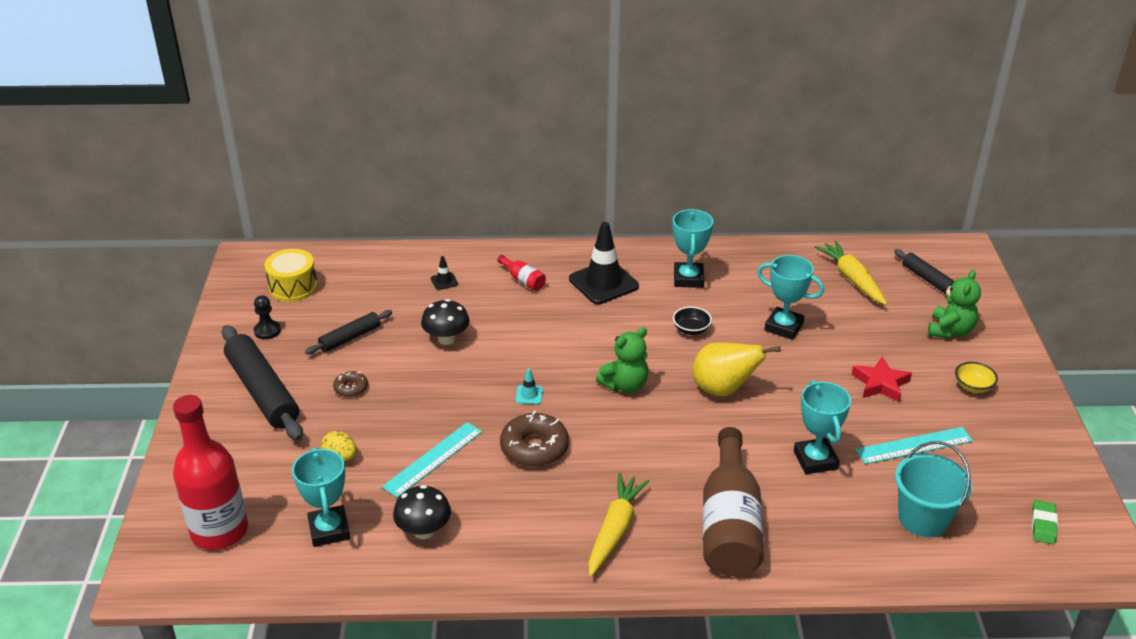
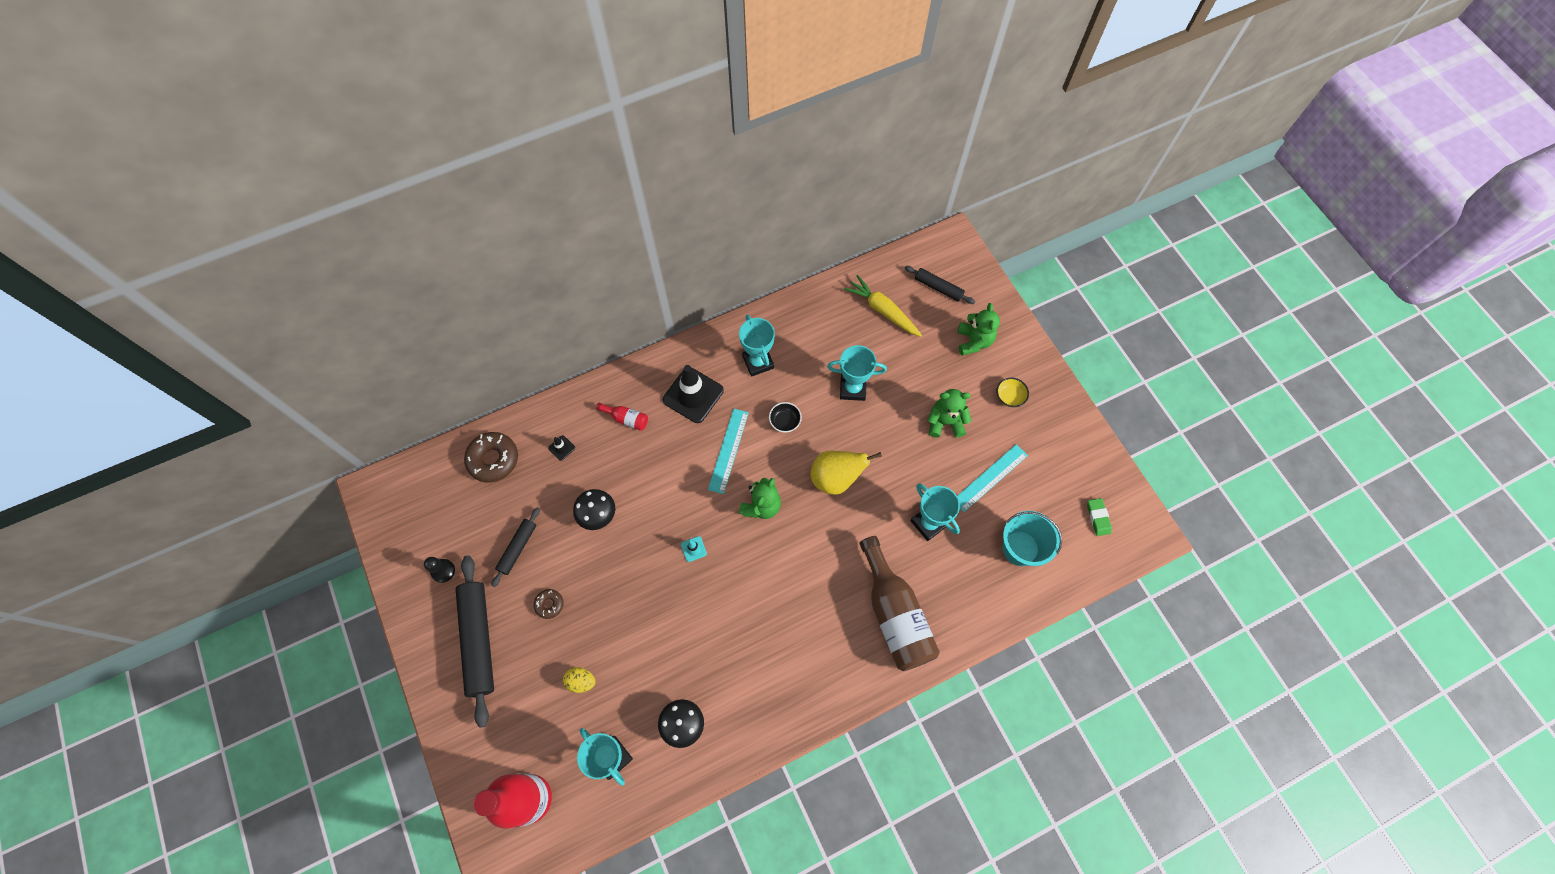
camera: 25 degrees left, 30 degrees up
(263, 391) = (479, 640): black rolling pin -> black rolling pin turned 45 degrees clockwise
(293, 287) = (435, 509): yellow drum -> none
(433, 459) = (653, 650): turquoise ruler -> turquoise ruler (728, 450)
(534, 448) = (724, 603): brown donut -> brown donut (493, 459)
(615, 530) = (819, 658): yellow carrot -> none
(880, 384) = (945, 422): red star -> green teddy bear

